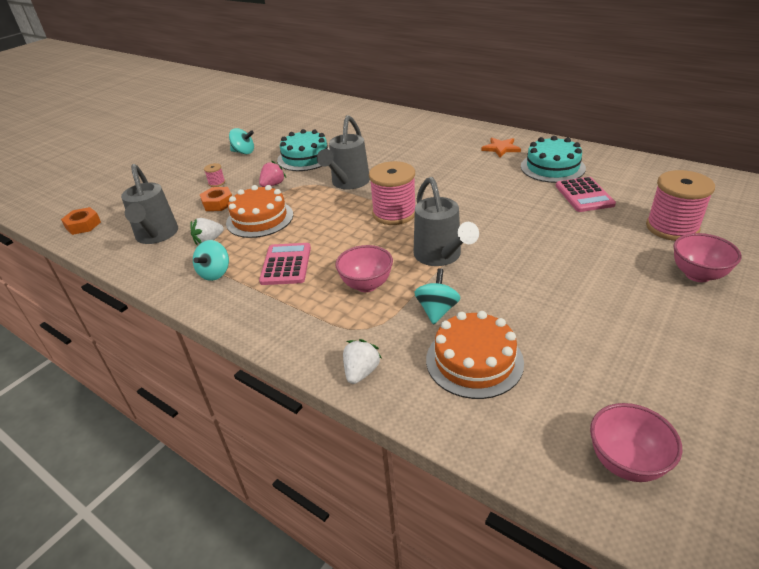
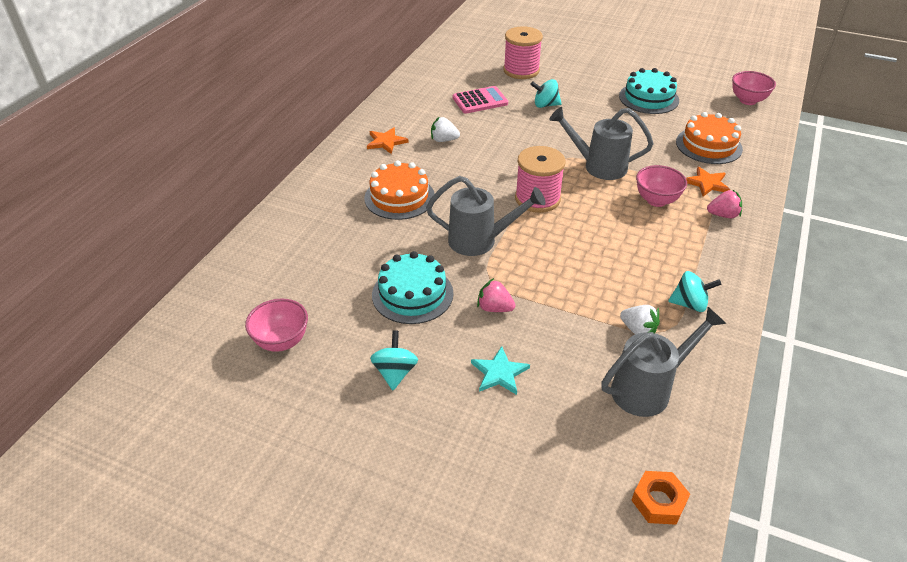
camera: 105 degrees left, 5 degrees up
(217, 183) = (499, 373): pink spool -> turquoise star
(218, 203) = (554, 351): orange nut -> none
(260, 218) = (577, 298): orange cake -> orange cake (399, 197)
(286, 264) = (651, 255): pink calculator -> none
(322, 330) = (723, 215): none -> pink strawberry
(361, 372) = (750, 189): white strawberry -> white strawberry (444, 140)
(386, 334) = (707, 183): none -> orange star
(437, 310) = (668, 163): turquoise spinning top -> turquoise spinning top (545, 105)
(440, 256) = (599, 166): grey watering can -> grey watering can turned 135 degrees counterclockwise
(552, 167) = (428, 114): turquoise cake -> turquoise cake (648, 98)
(697, 275) = (577, 68): pink bowl -> pink bowl (281, 341)

